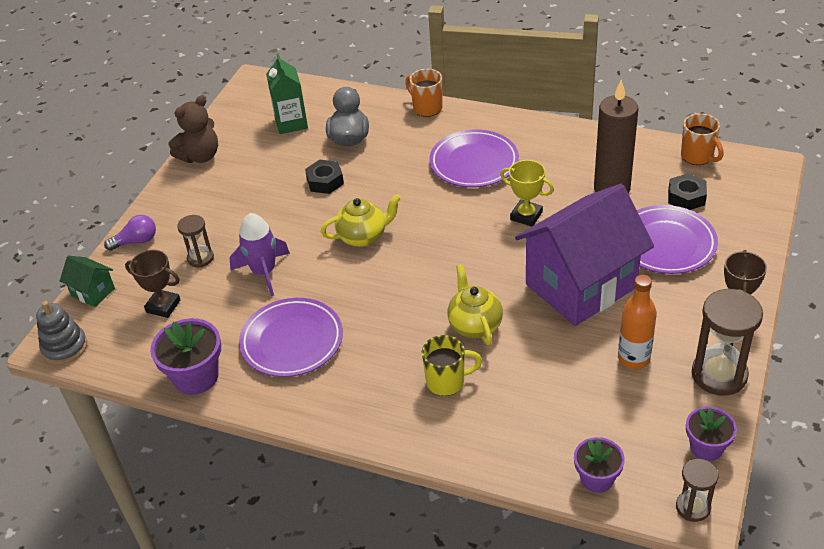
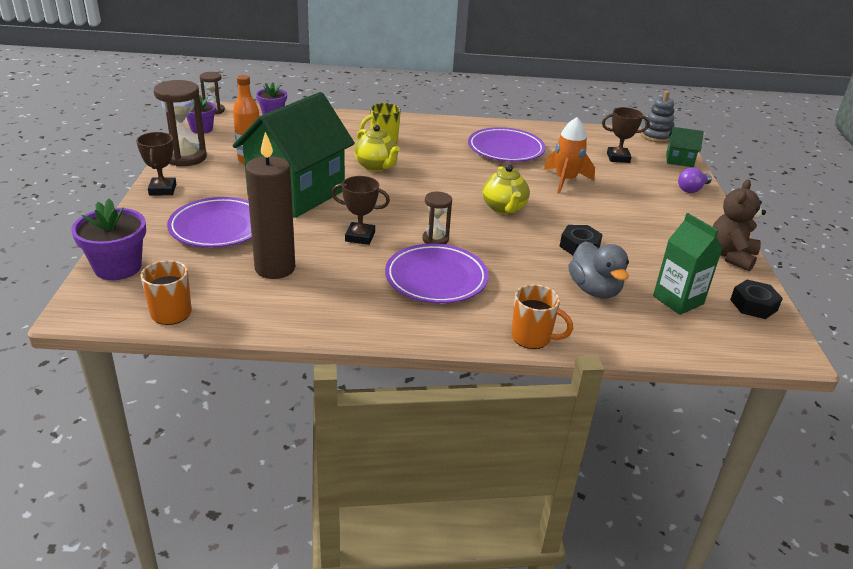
camera: 155 degrees right, 10 degrees down
(196, 377) = (553, 131): purple flower pot -> purple flower pot (118, 267)
(200, 258) = (626, 184): brown hourglass -> brown hourglass (435, 239)
(264, 272) = (565, 180): purple rocket -> orange rocket
(363, 236) = (504, 208): yellow teapot -> yellow teapot turned 60 degrees counterclockwise
(526, 216) = (360, 237): yellow trophy -> brown trophy
(580, 286) = (296, 193): purple house -> green house
(686, 197) = (191, 268): black nut -> black nut (753, 305)

